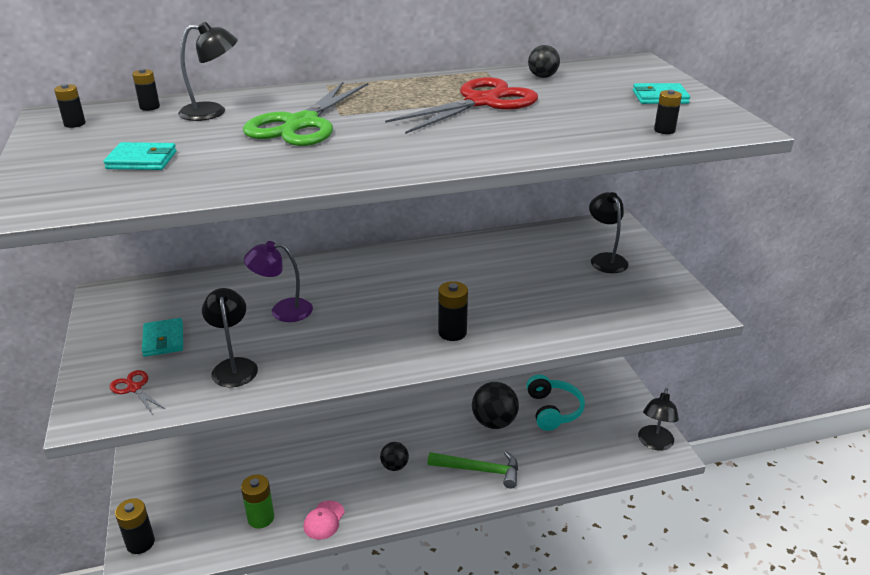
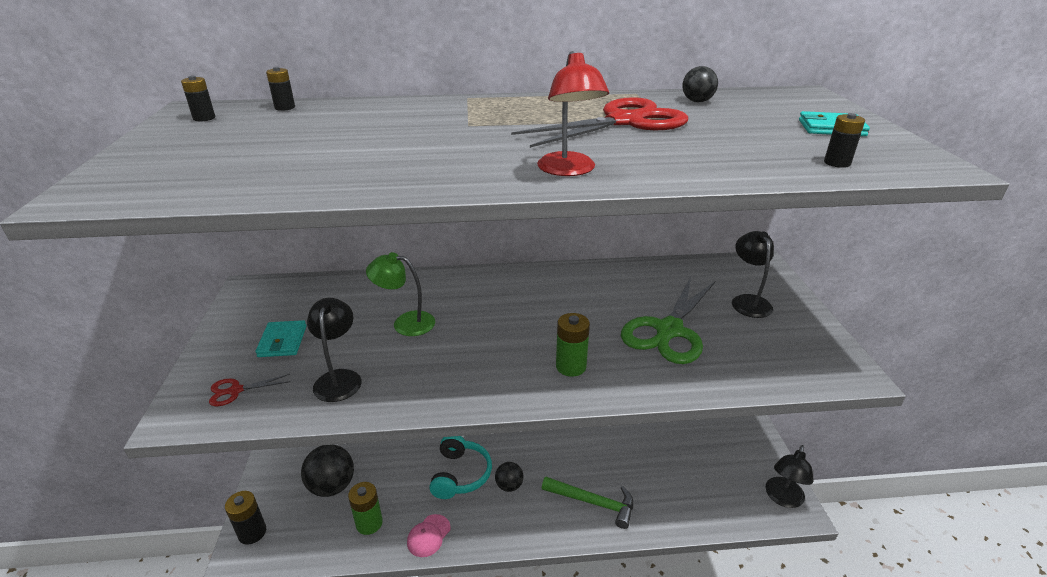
camera: 10 degrees right, 0 degrees up
(134, 388) = (235, 391): red scissors -> red scissors turned 75 degrees counterclockwise
(142, 160) = (241, 156): turquoise wallet -> none
(212, 112) = (342, 115): black lamp -> none
(283, 310) = (405, 323): purple lamp -> green lamp
(301, 124) = (424, 131): green scissors -> green scissors (669, 330)
(446, 153) = (569, 170): none -> red lamp
(452, 332) = (571, 366): black battery -> green battery
(494, 422) = (616, 451): black ball -> black ball (332, 486)
(553, 410) = (678, 446): turquoise headphones -> turquoise headphones (460, 474)

